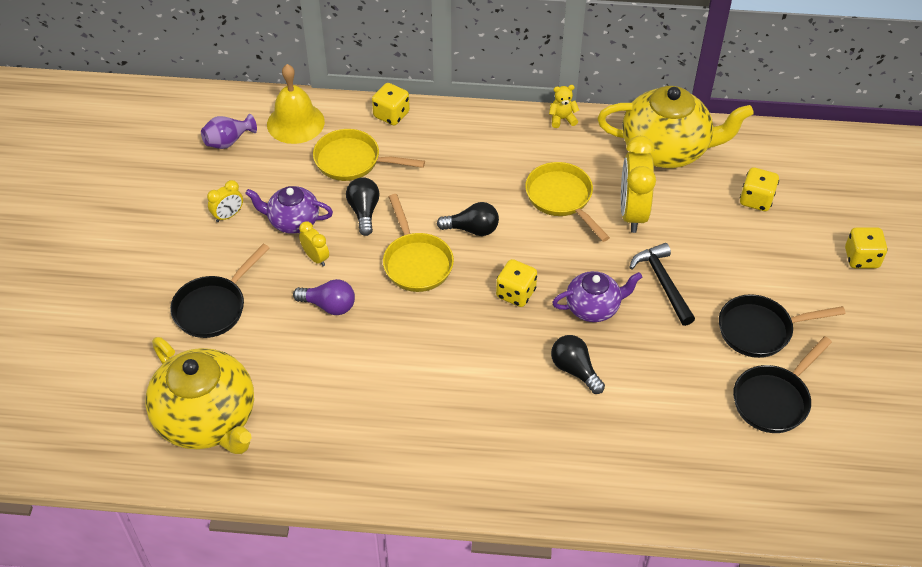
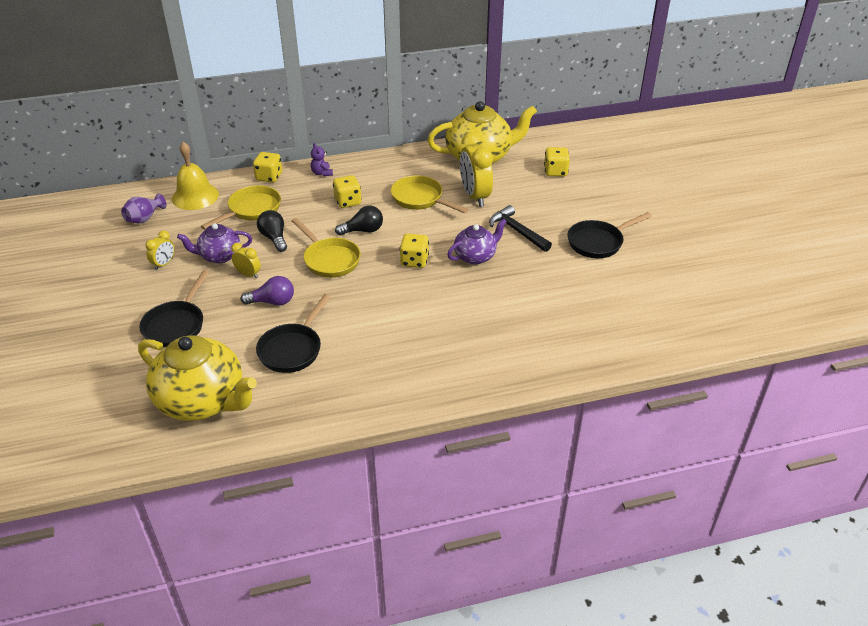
camera: 20 degrees left, 10 degrees down
(353, 161) = (251, 210): yellow pan -> yellow pan turned 135 degrees clockwise
(457, 125) = (322, 173): none -> purple teddy bear
(562, 119) = (398, 155): yellow teddy bear -> none
(575, 370) = (481, 296): black light bulb -> none
(774, 399) = (629, 279): black pan -> black pan (293, 349)
(861, 258) = (642, 188): yellow dice -> yellow dice (348, 202)

